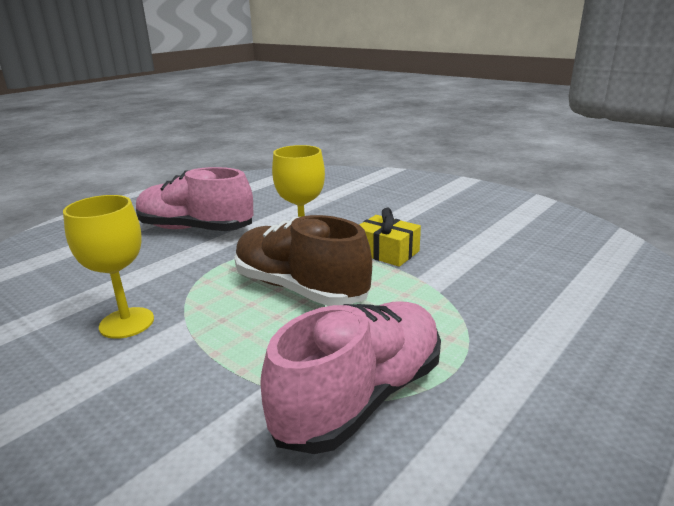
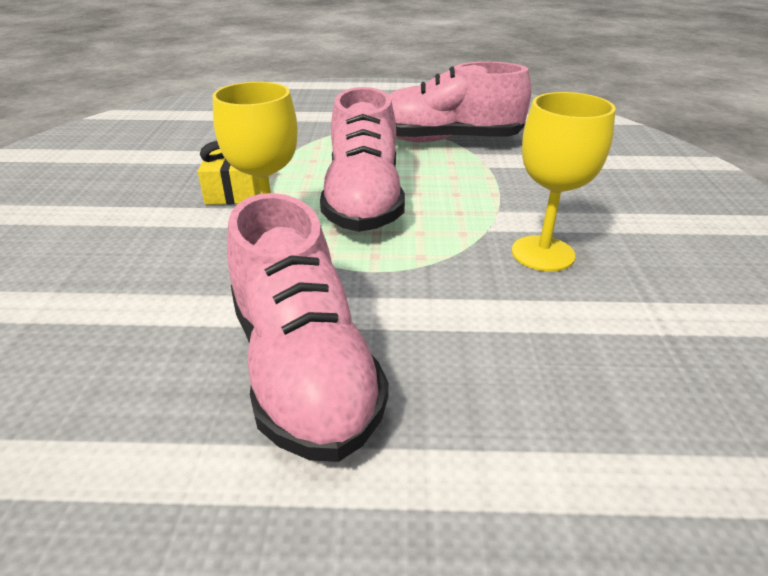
camera: 130 degrees left, 10 degrees up
(300, 289) = (363, 201): brown shoe -> pink shoe

